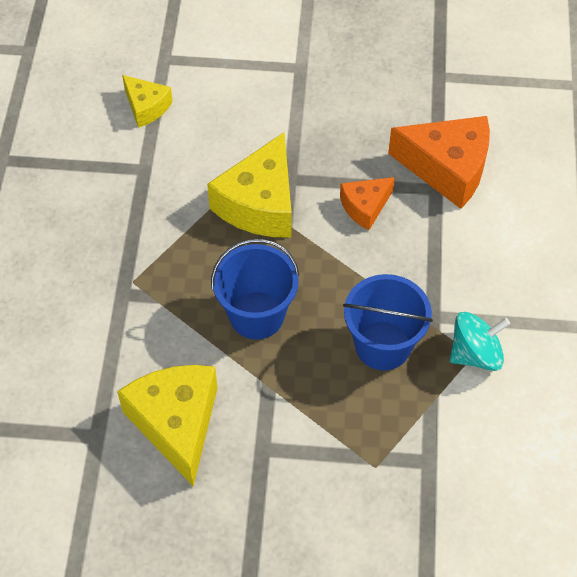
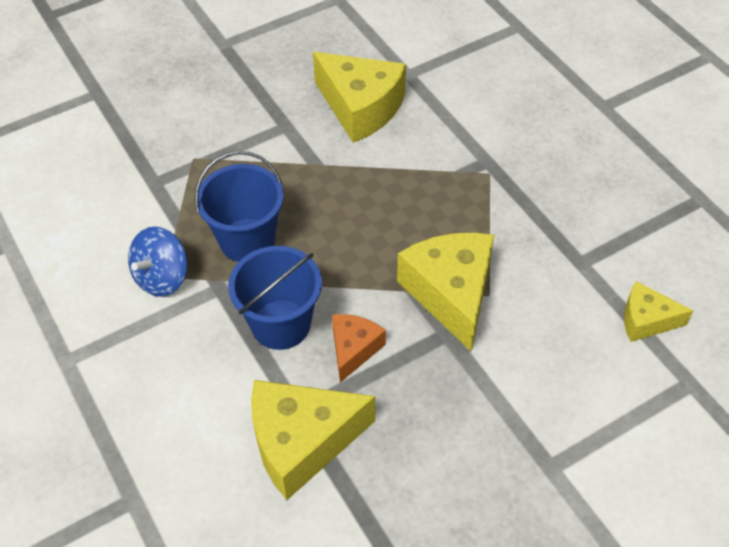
camera: 145 degrees right, 5 degrees down
(256, 315) = (369, 205): blue bucket -> blue bucket (281, 324)
(447, 168) = (302, 442): orange cheese -> yellow cheese
(475, 354) = (162, 277): turquoise spinning top -> blue spinning top

